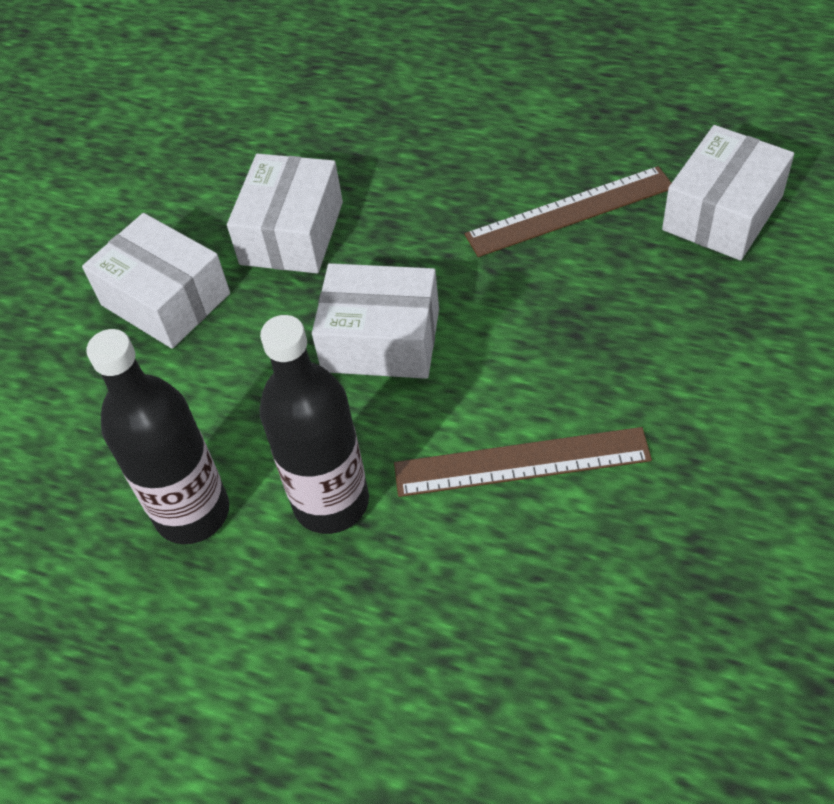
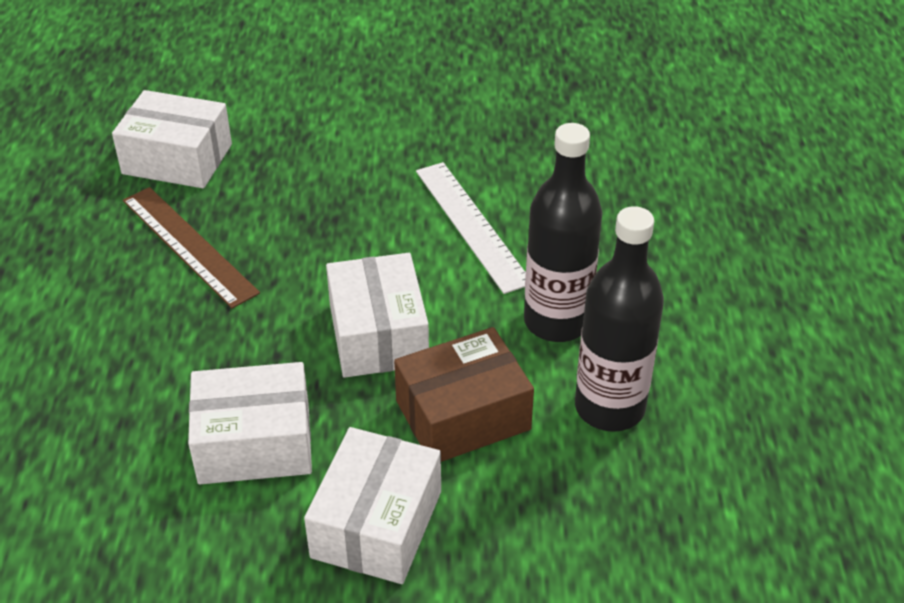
camera: 115 degrees left, 10 degrees down
(246, 385) = (463, 415): none -> brown box
(521, 462) = (471, 225): brown ruler -> white ruler

